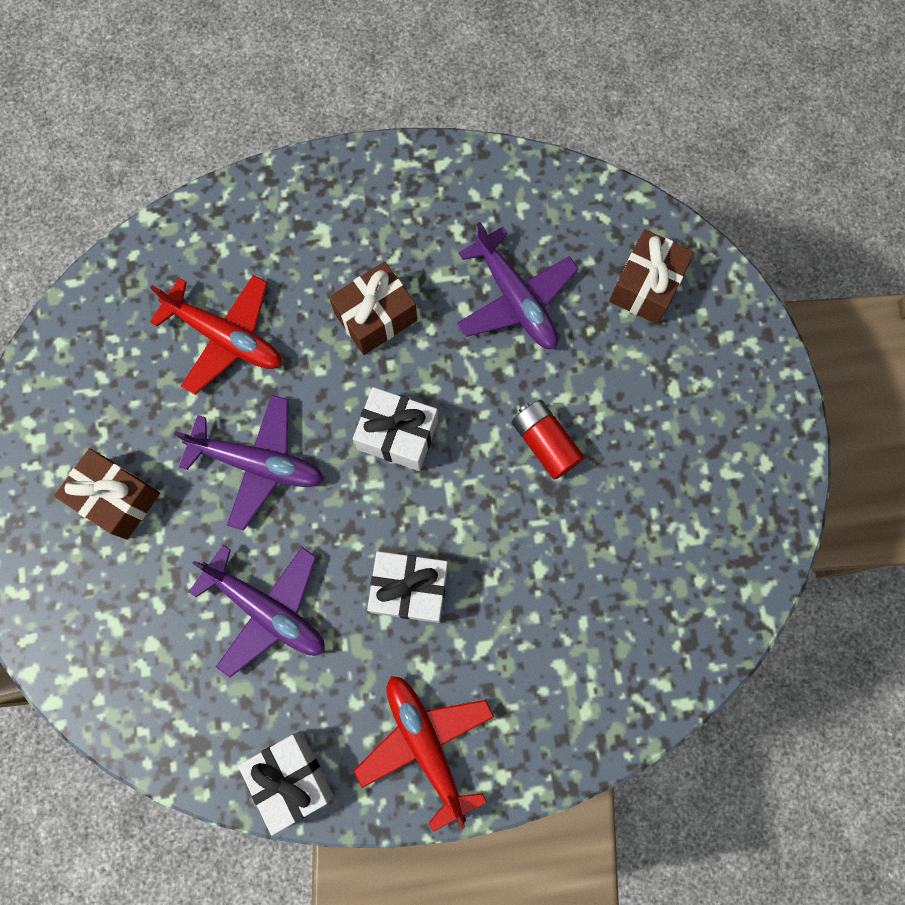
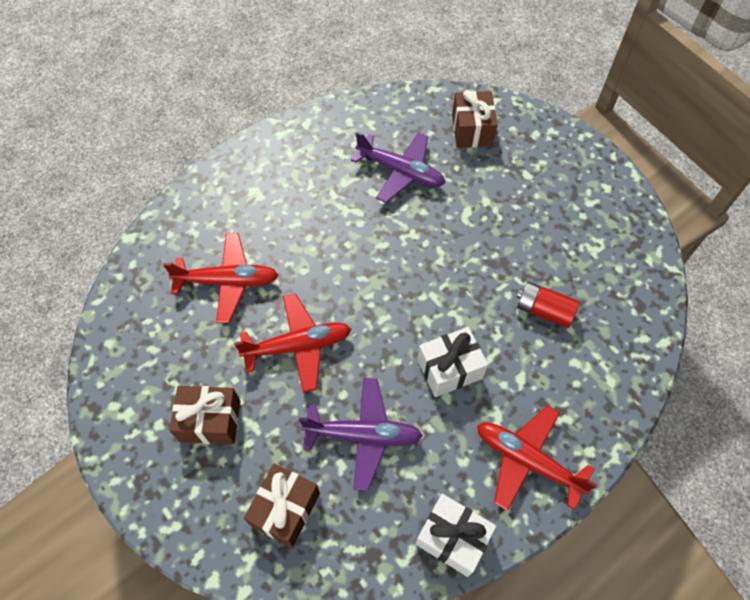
camera: 30 degrees left, 15 degrees down
(259, 463) = (298, 346): purple plane -> red plane
(376, 317) = (320, 222): brown gift -> brown gift (285, 509)
(397, 435) = (379, 282): white gift -> none
(545, 443) = (474, 240): red battery -> red battery (543, 310)

